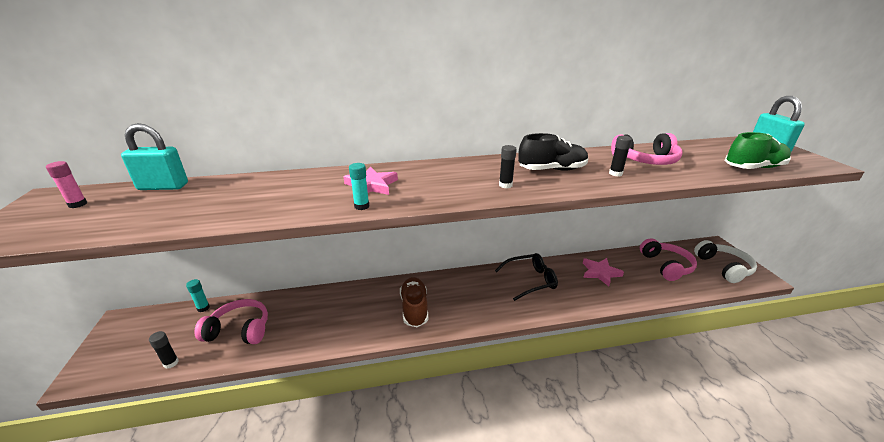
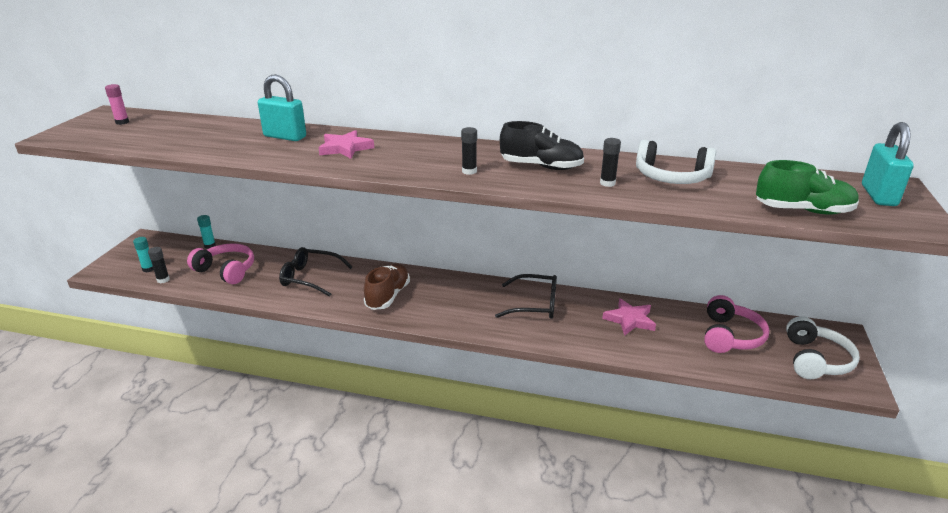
camera: 25 degrees right, 0 degrees up
(163, 187) = (186, 119): turquoise padlock -> turquoise padlock (285, 137)
(331, 312) = (310, 278): none -> black glasses
(361, 206) = (317, 163): turquoise glue stick -> turquoise glue stick (148, 269)
(646, 160) = (671, 177): pink headphones -> white headphones

